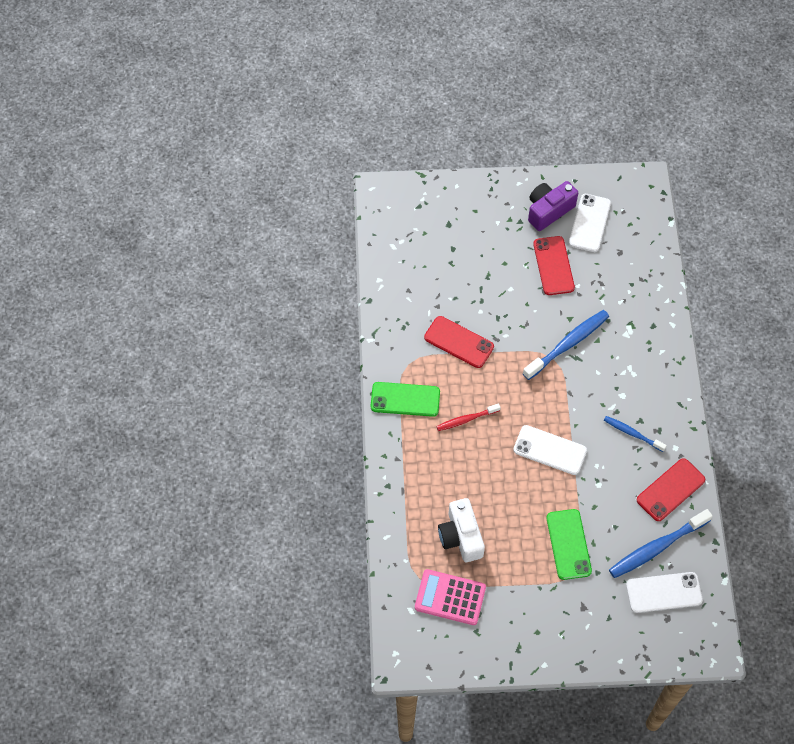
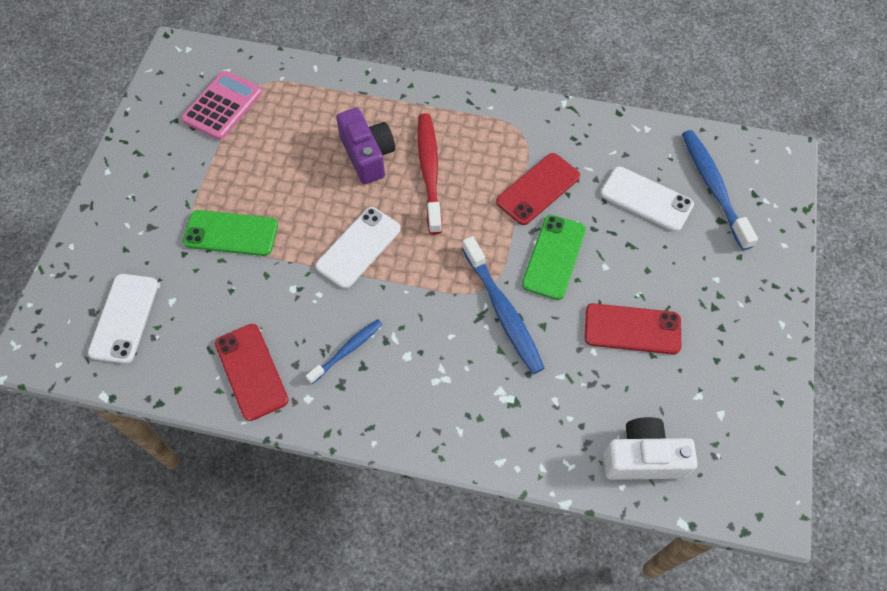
camera: 105 degrees right, 0 degrees up
(405, 399) = (475, 118): green phone -> green phone (553, 257)
(461, 537) = (286, 131): white camera -> white camera (643, 458)
(466, 419) = (429, 171): red toothbrush -> red toothbrush, size x1.70
(548, 211) = (728, 349): purple camera -> purple camera (367, 155)
(589, 223) = (699, 399): white phone -> white phone (646, 199)
(657, 547) = (183, 329): blue toothbrush -> blue toothbrush (713, 188)

